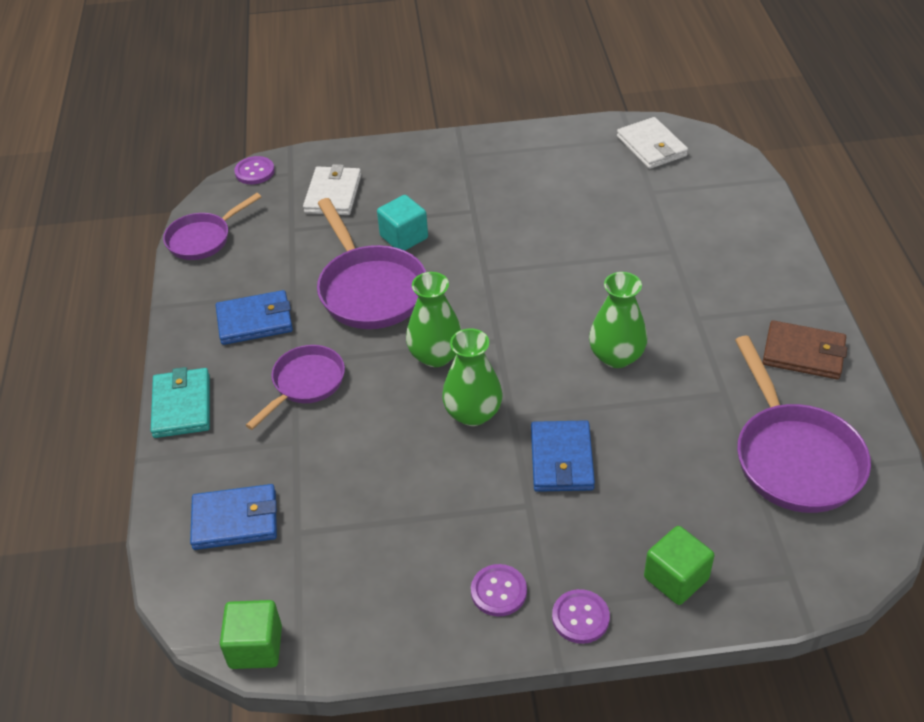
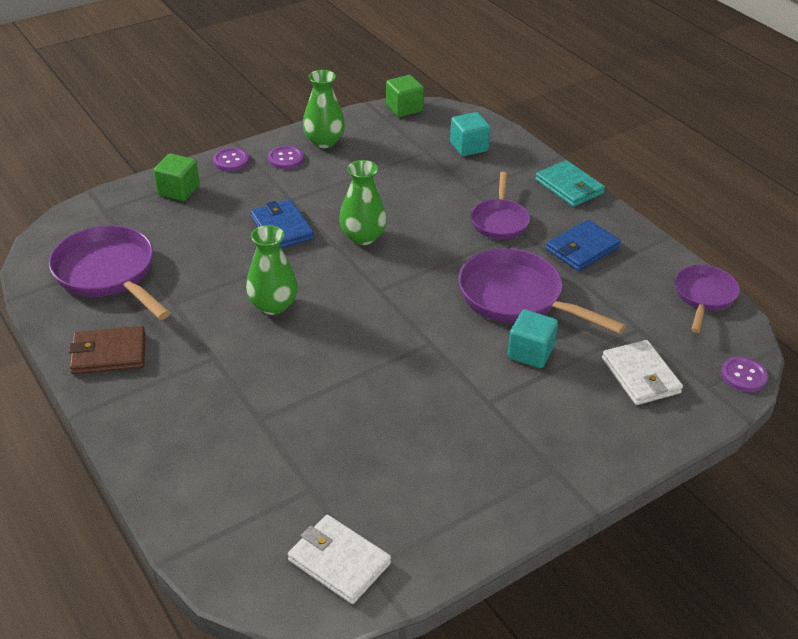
camera: 150 degrees right, 5 degrees down
(235, 520) = (469, 147): blue wallet -> turquoise cube
(436, 355) = (419, 265): green vase -> green vase (324, 141)

